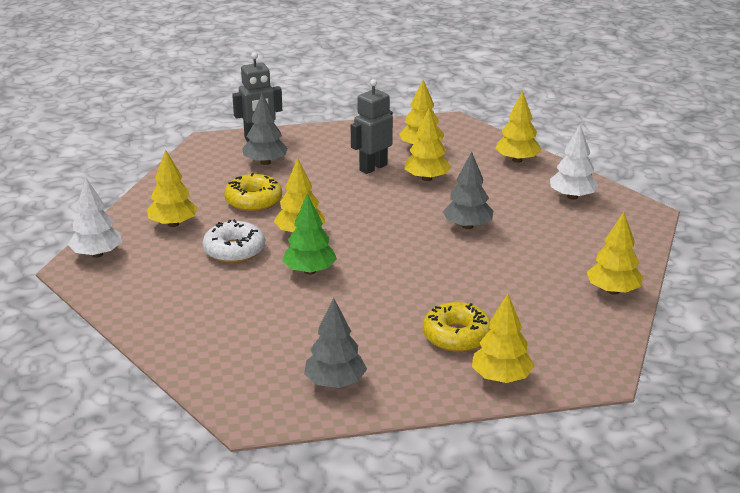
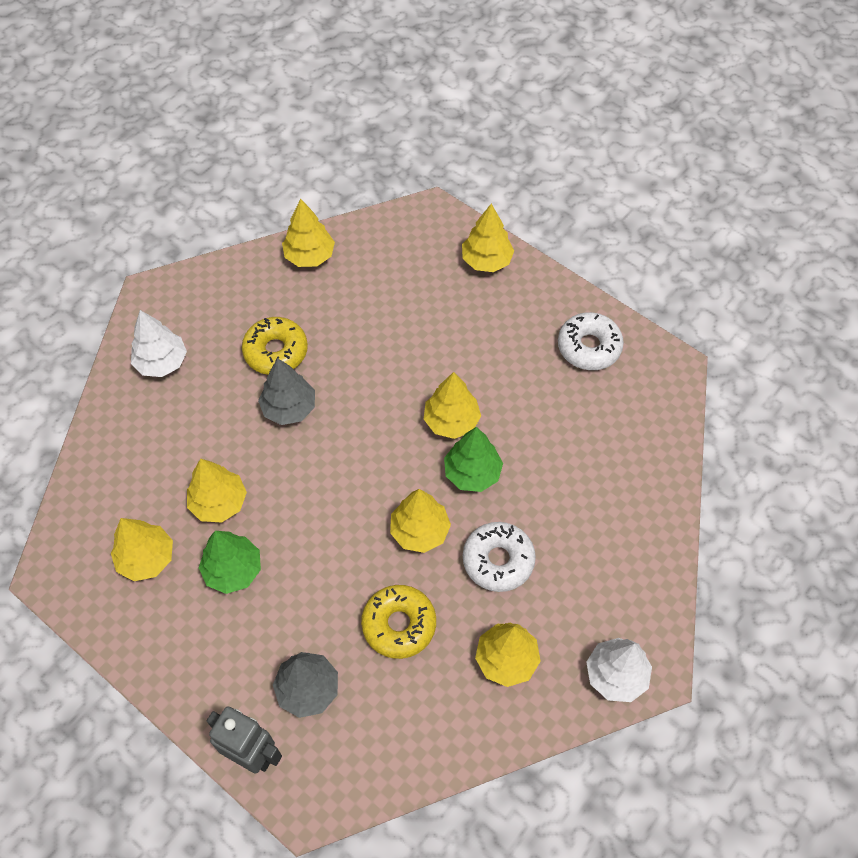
camera: 130 degrees left, 30 degrees up
(335, 383) = (589, 347): grey tree -> white donut
(373, 167) = (233, 570): grey robot -> green tree
(456, 336) = (463, 313): yellow donut -> yellow donut (276, 351)
(517, 160) = (111, 450): yellow tree -> yellow tree (451, 421)

